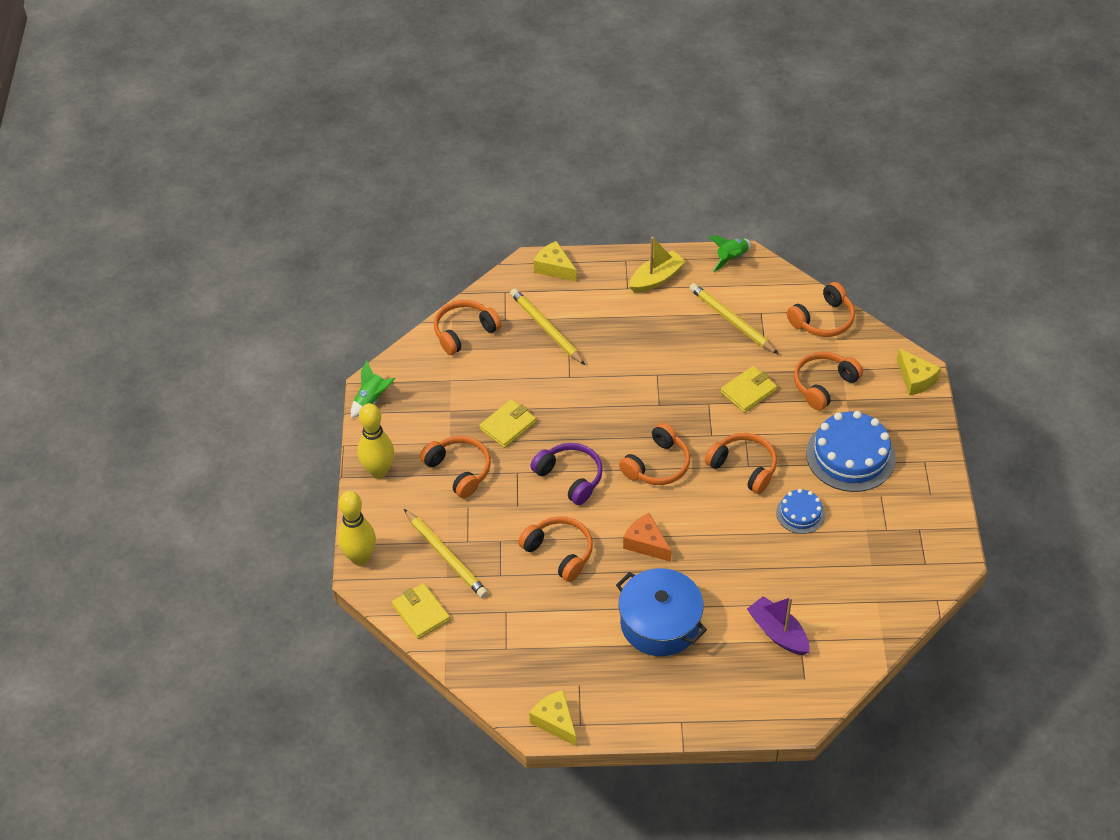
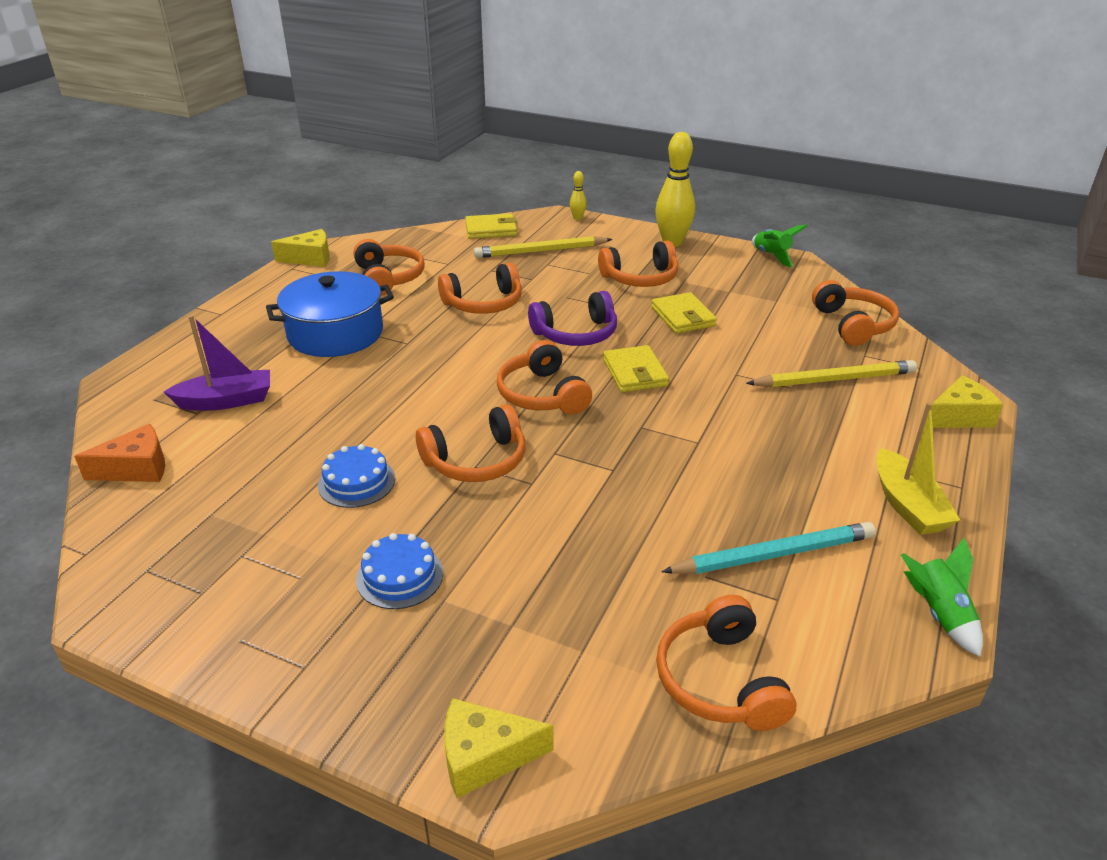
camera: 115 degrees right, 15 degrees down
(360, 557) = (577, 218): yellow bowling pin -> yellow bowling pin, size x0.46
(646, 543) = (440, 354): orange cheese -> orange cheese (136, 468)
(731, 320) = (773, 554): yellow pencil -> turquoise pencil
(748, 391) = (608, 516): yellow wallet -> yellow wallet (634, 373)
(823, 385) = (563, 609): orange headphones -> orange headphones (388, 278)
(850, 455) = (400, 576): blue cake -> blue cake, size x0.54

